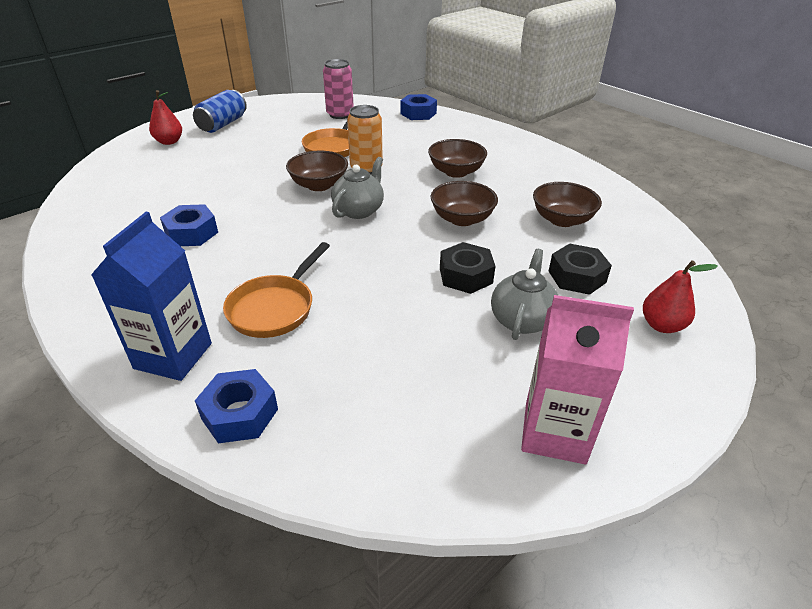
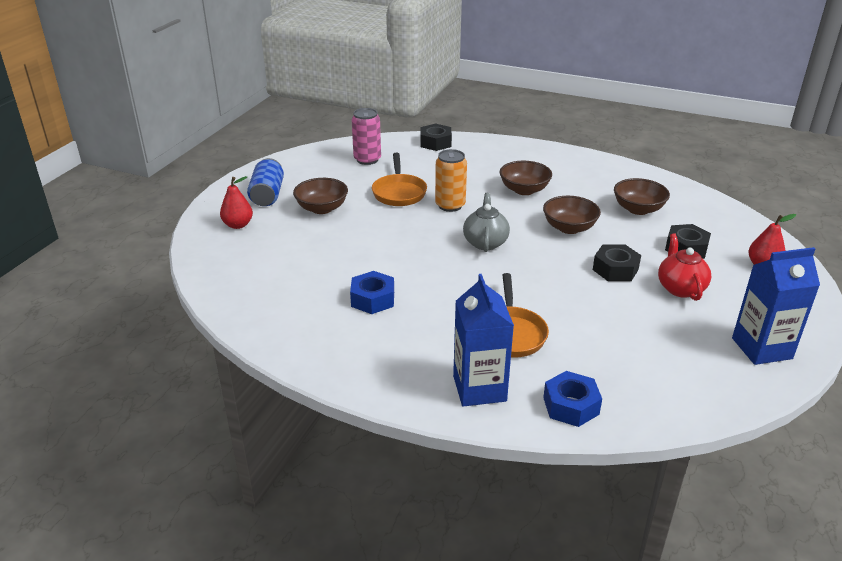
camera: 25 degrees left, 5 degrees down
(319, 185) = (428, 230): brown bowl -> brown bowl (322, 208)
(418, 113) = (435, 143): blue nut -> black nut
(521, 319) = (680, 288): grey teapot -> red teapot
(554, 432) = (761, 348): pink carton -> blue carton

